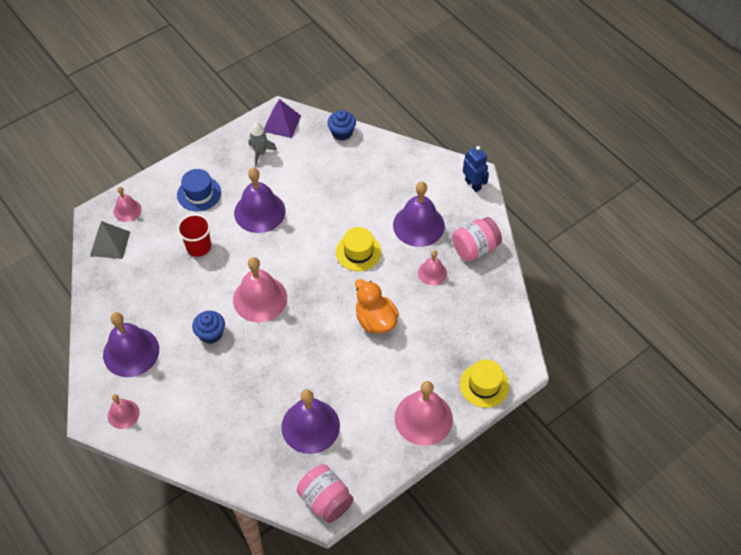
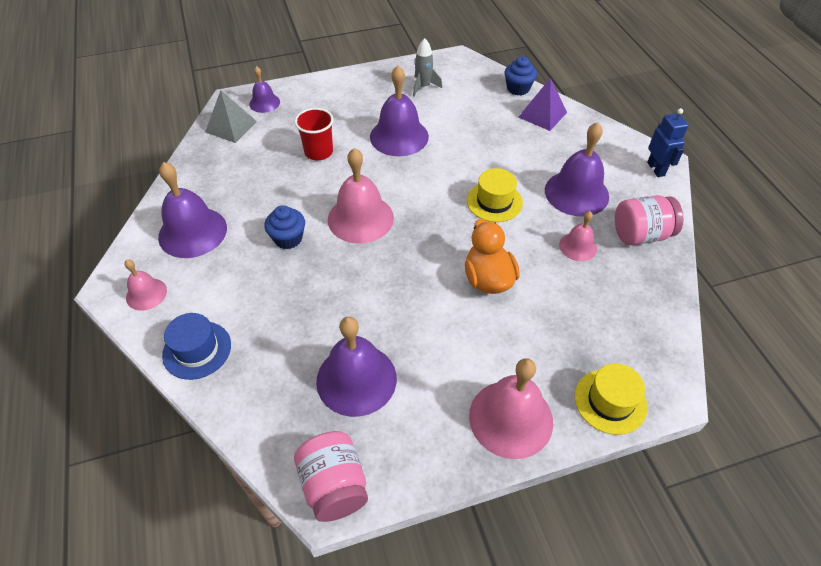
camera: 20 degrees right, 5 degrees down
(127, 210) = (264, 103): pink bell -> purple bell
(199, 193) = (343, 106): blue hat -> blue hat (197, 350)
(282, 123) = (457, 67): purple pyramid -> purple pyramid (542, 114)

